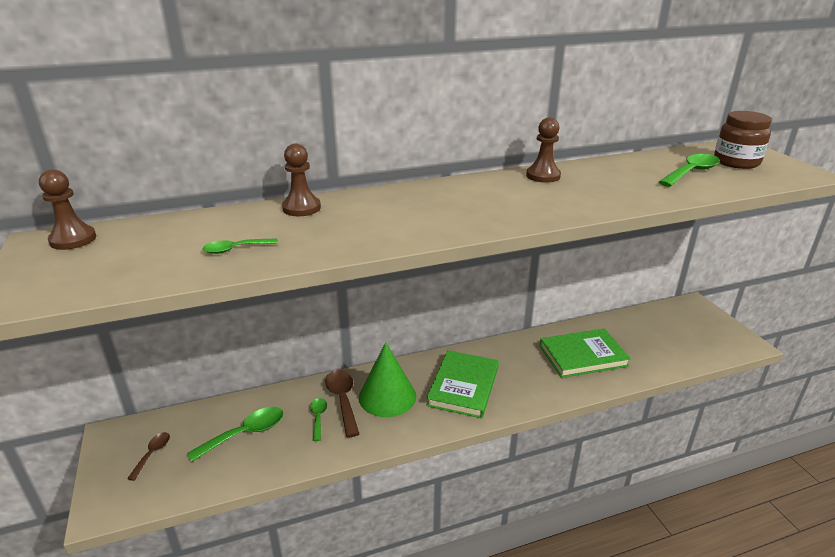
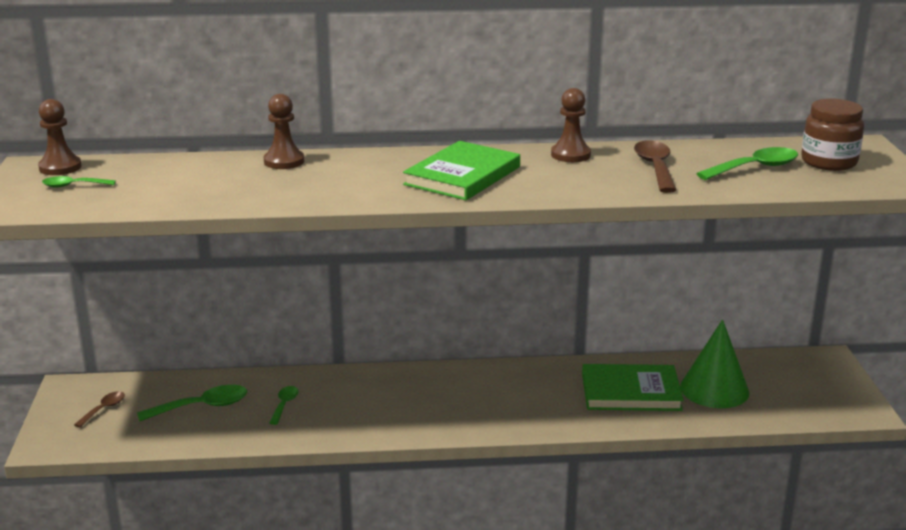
camera: 15 degrees right, 5 degrees down
(235, 249) = (200, 191): green spoon -> green spoon (73, 186)
(343, 400) = (318, 393): brown spoon -> brown spoon (655, 167)
(387, 396) = (370, 397): green cone -> green cone (714, 389)
(463, 386) = (463, 400): green book -> green book (462, 176)

